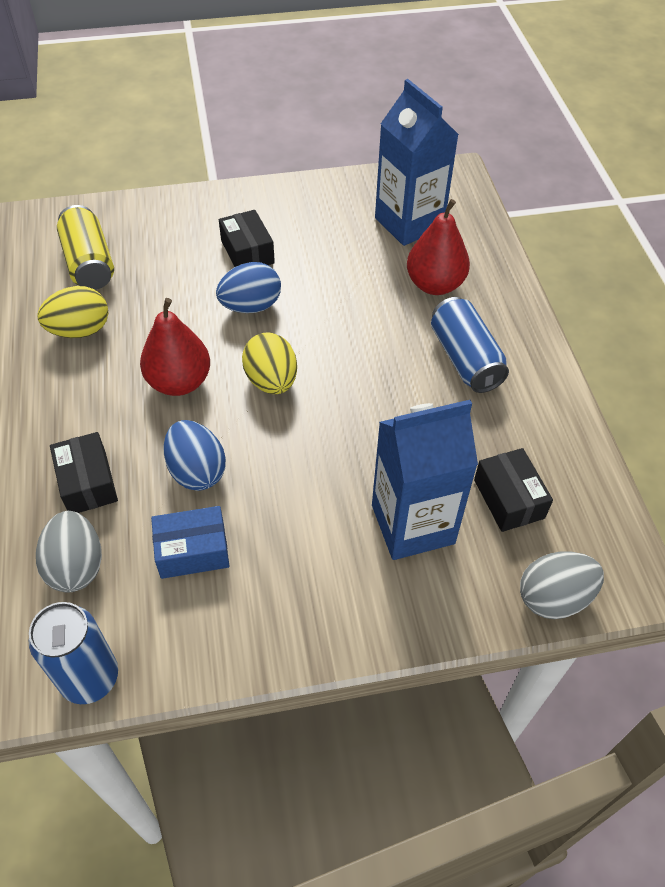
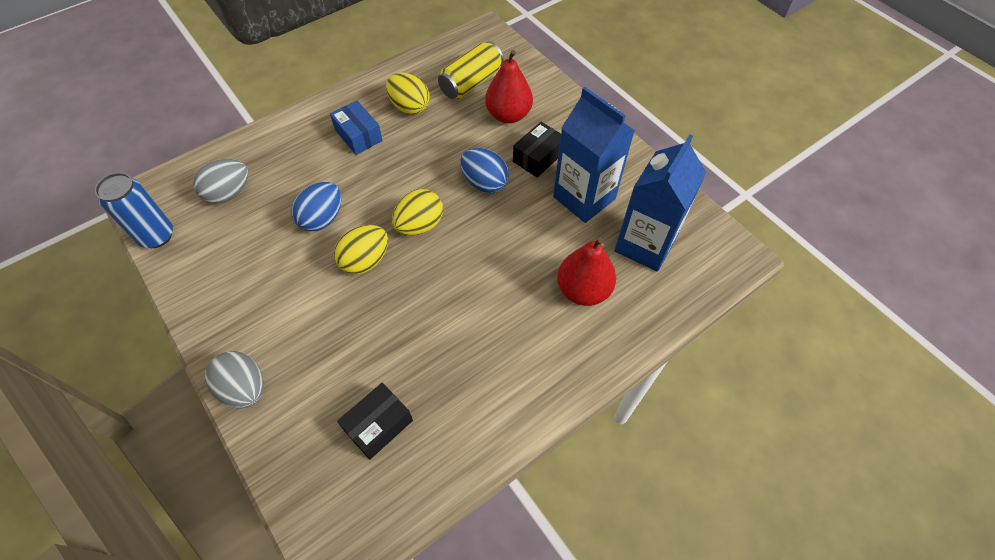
camera: 65 degrees right, 5 degrees up
(88, 482) = (291, 169): black box -> none
(179, 382) = (392, 176): red pear -> red pear (508, 115)
(193, 551) = (259, 244): blue box -> blue box (358, 135)
(289, 447) = (365, 261): none -> yellow egg
(412, 524) = (328, 365): blue carton -> blue carton (584, 198)
(465, 359) = (511, 342): blue can -> none
(553, 598) = (295, 490): grey egg -> grey egg (244, 388)

